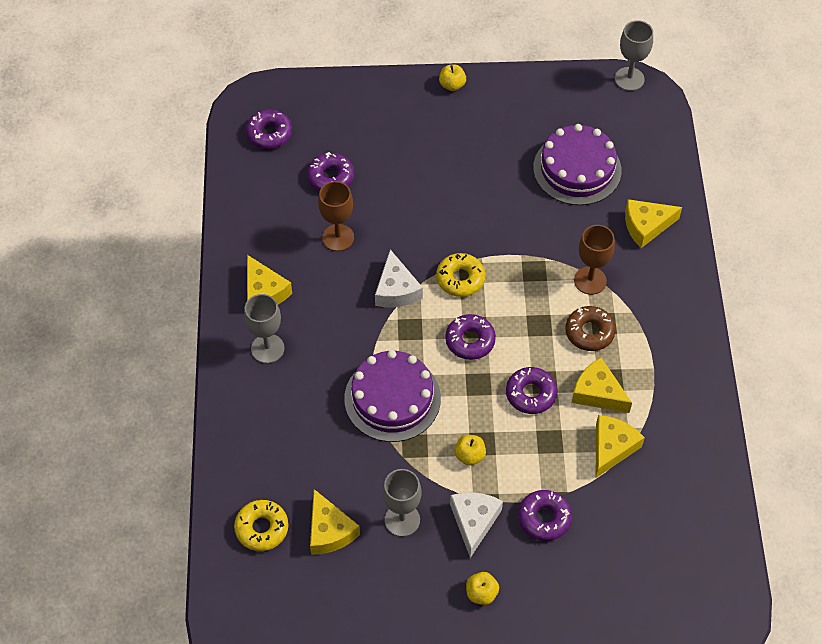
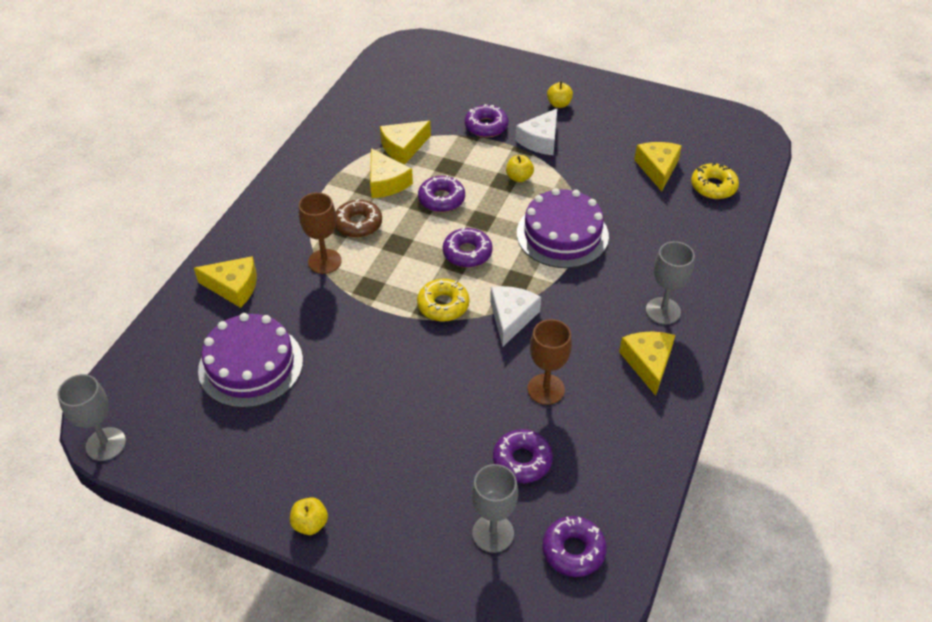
camera: 155 degrees left, 10 degrees down
(402, 520) = (596, 158): grey goblet -> grey goblet (493, 533)

